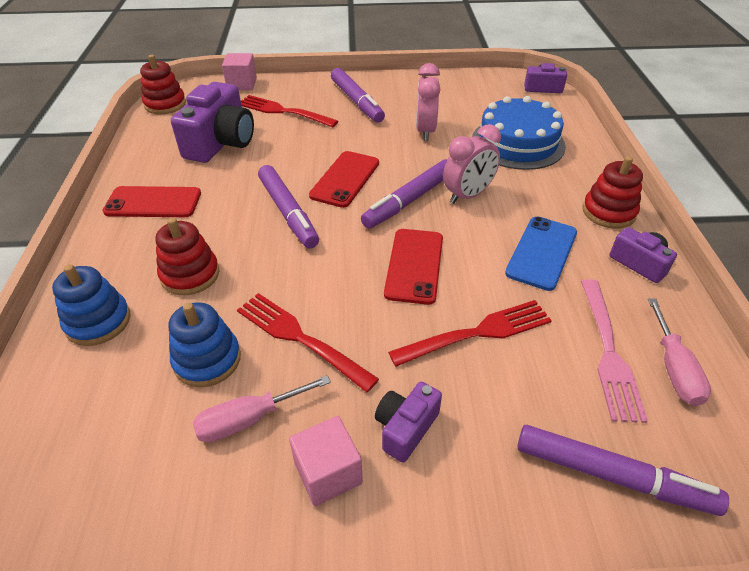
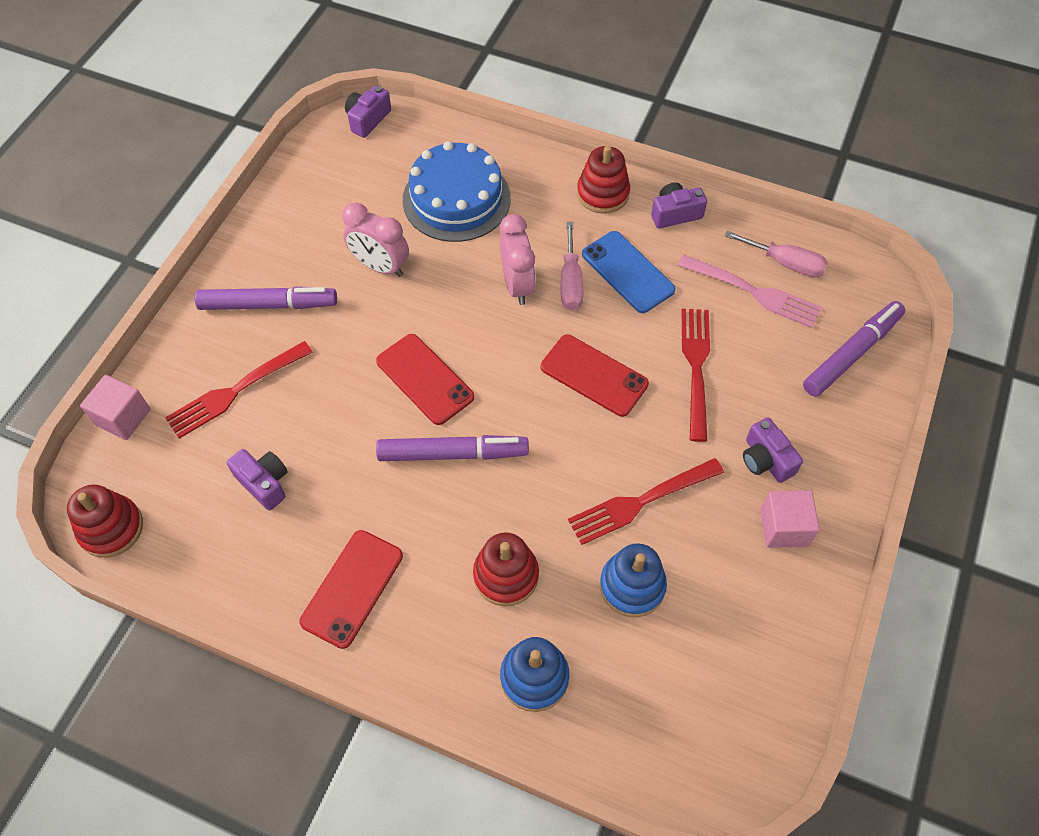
camera: 65 degrees left, 15 degrees up
(221, 142) = (264, 483): purple camera -> purple camera, size x0.53
(249, 419) = (712, 569): pink screwdriver -> pink screwdriver (570, 281)
(409, 201) = (496, 337): purple marker -> none

